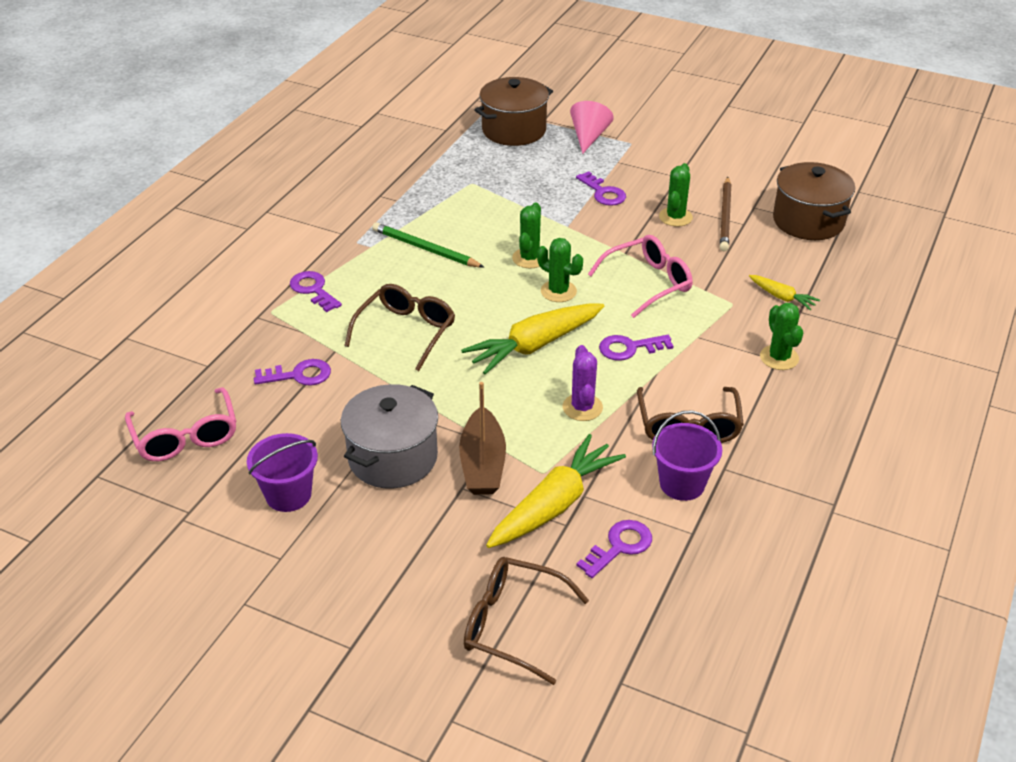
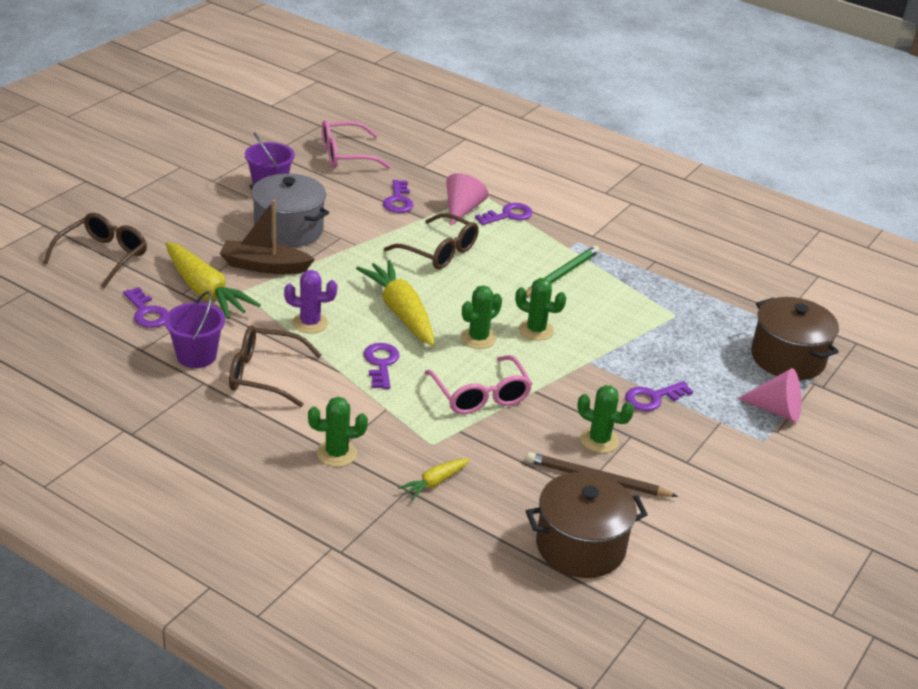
camera: 95 degrees right, 5 degrees down
(309, 324) = (462, 210): none -> pink cone

